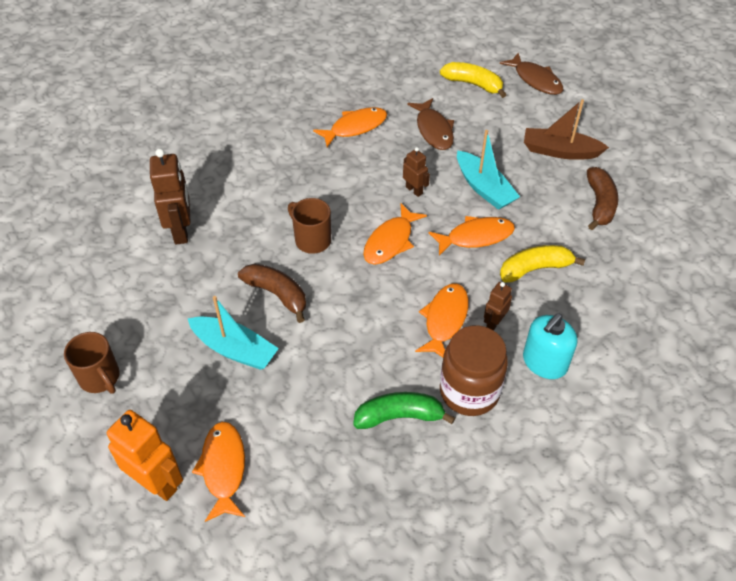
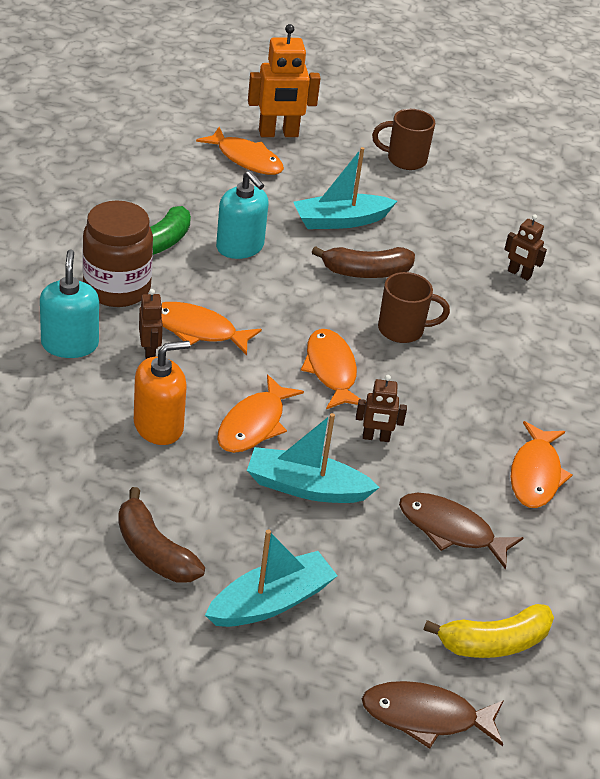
camera: 130 degrees right, 10 degrees down
(181, 231) = (519, 274): brown robot -> brown robot, size x0.55
(338, 373) = (240, 247): none -> turquoise soap dispenser
(444, 320) = (198, 330): orange fish -> orange fish turned 135 degrees clockwise
(535, 269) = (158, 426): yellow banana -> orange soap dispenser
(560, 151) = (271, 602): brown boat -> turquoise boat

